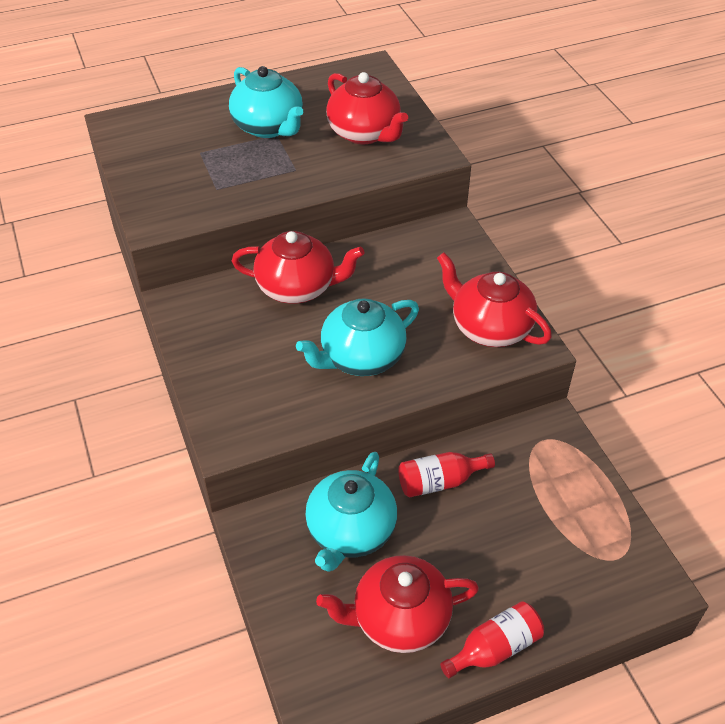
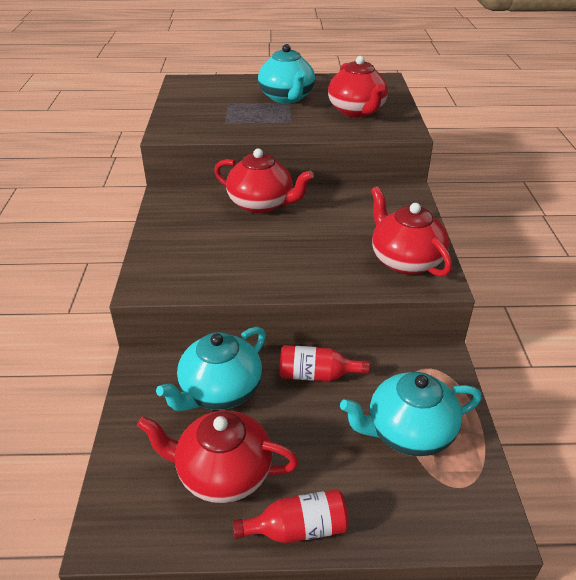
camera: 20 degrees right, 10 degrees down
(361, 357) = (284, 257): turquoise teapot -> turquoise teapot (408, 432)

